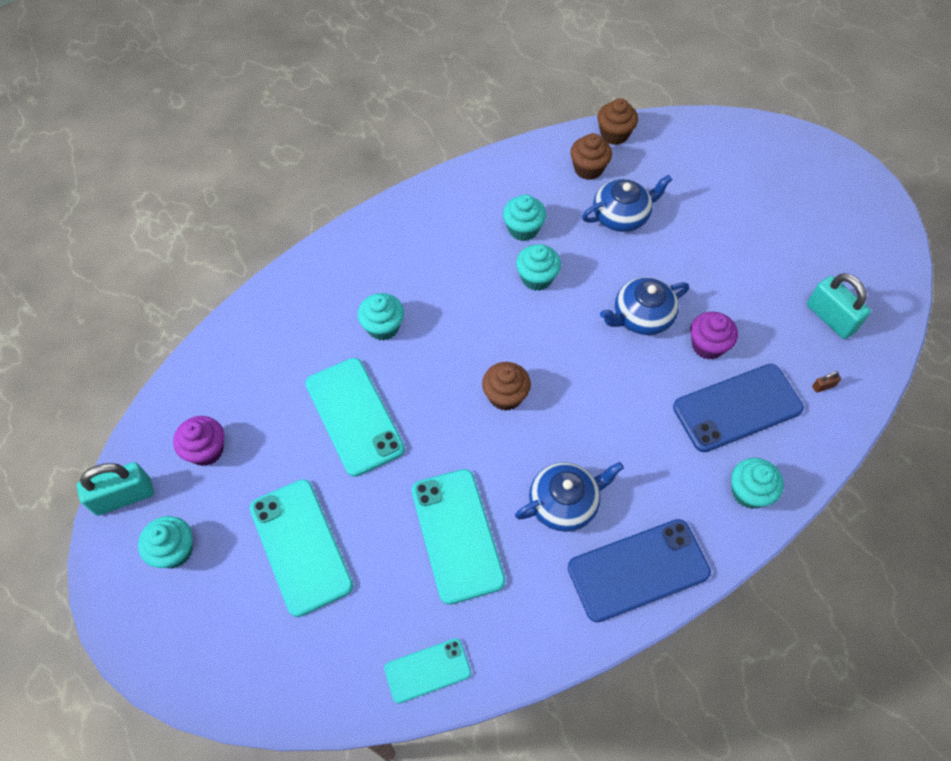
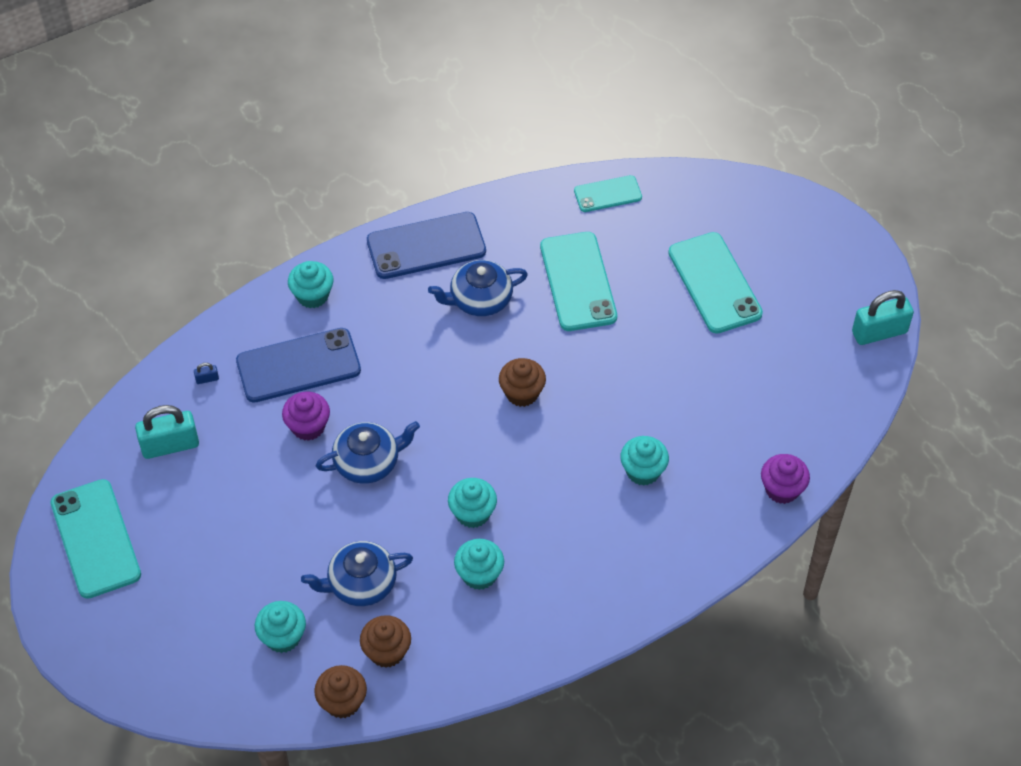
camera: 175 degrees left, 5 degrees down
(174, 550) = (824, 288): turquoise cupcake -> turquoise cupcake (283, 637)
(206, 450) = (810, 365): purple cupcake -> purple cupcake (782, 489)
(354, 416) = (670, 385): turquoise phone -> turquoise phone (95, 539)
(823, 386) = (207, 379): brown padlock -> blue padlock
(830, 318) = (170, 445): turquoise padlock -> turquoise padlock turned 75 degrees counterclockwise

